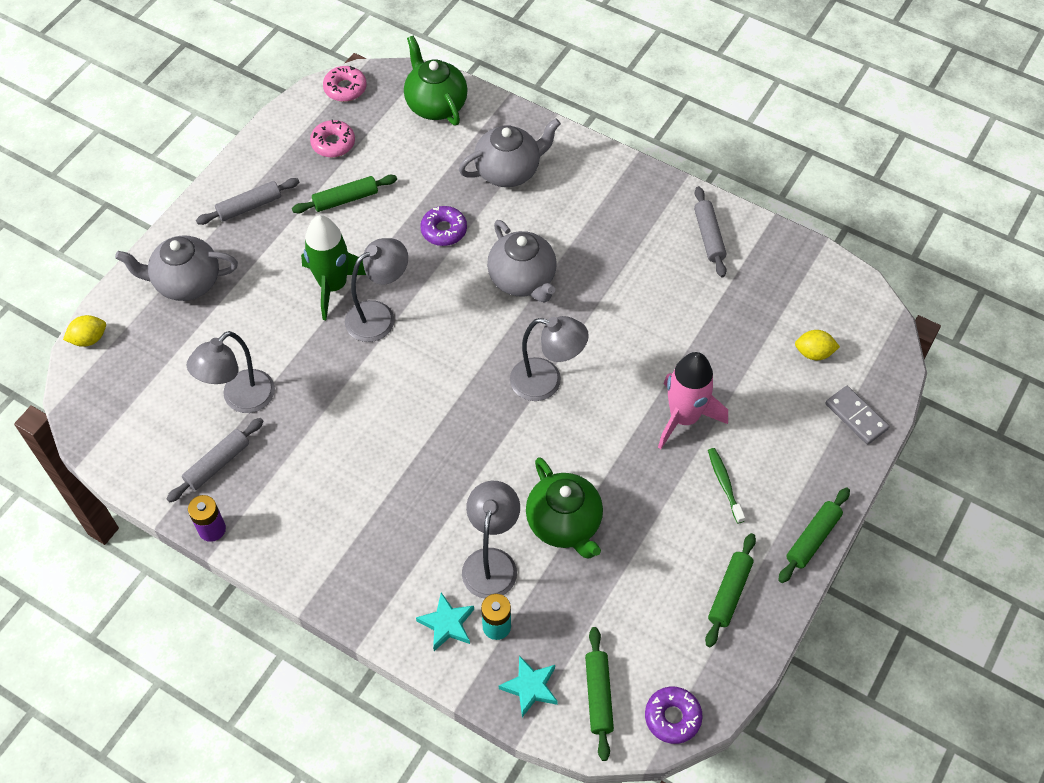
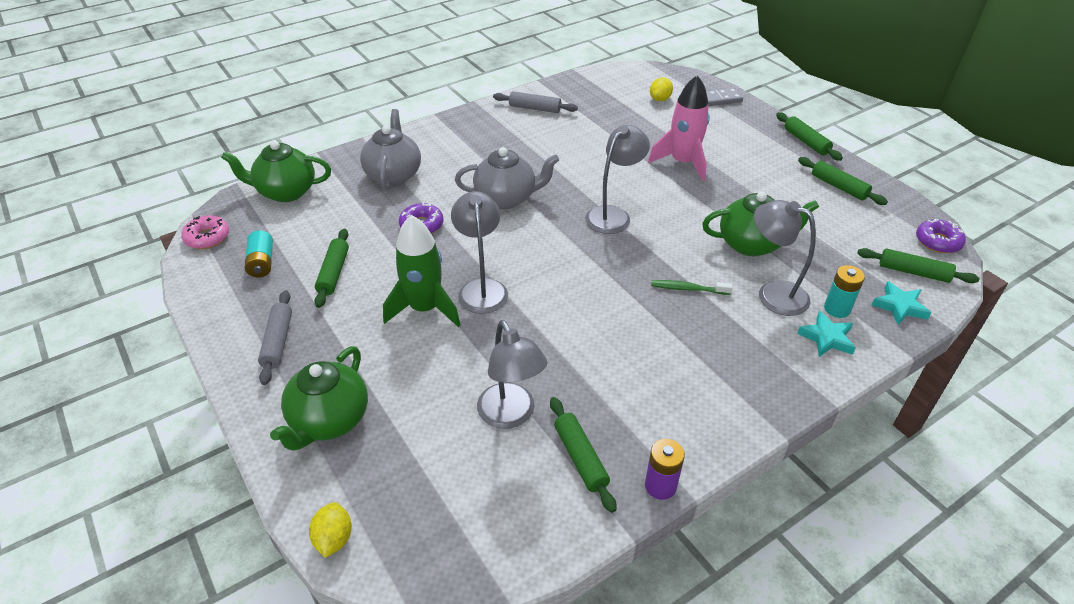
camera: 65 degrees left, 15 degrees down
(186, 282) = (329, 420): grey teapot -> green teapot
(217, 464) = (580, 458): grey rolling pin -> green rolling pin
(333, 143) = (262, 263): pink donut -> turquoise battery
(724, 484) = (747, 162): green toothbrush -> green toothbrush (688, 289)

